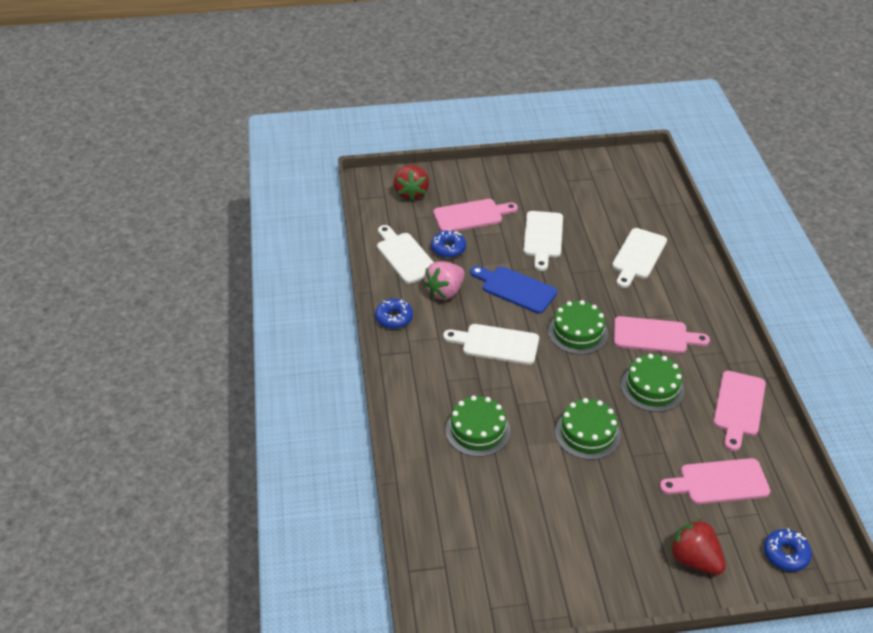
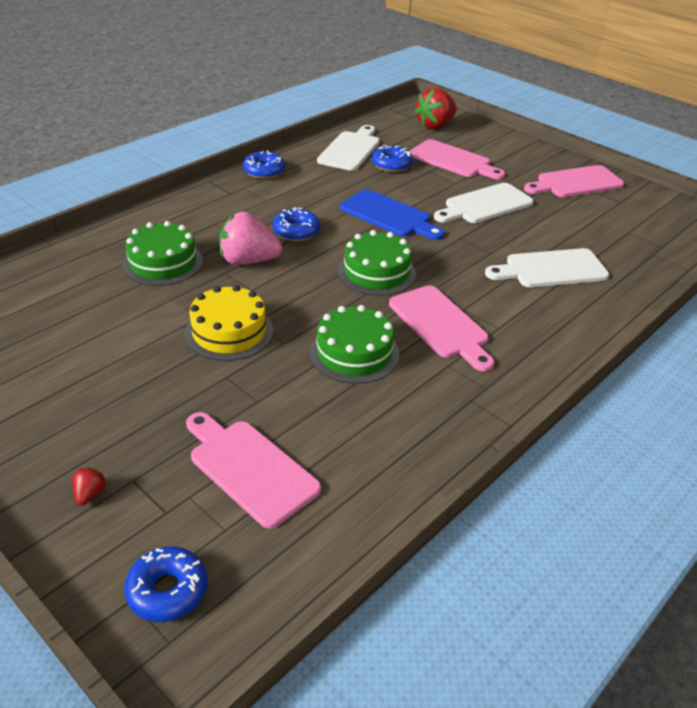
camera: 50 degrees right, 5 degrees down
(445, 291) = (332, 182): pink strawberry -> pink strawberry (248, 261)
(496, 344) = (296, 232): white cutting board -> blue donut
(515, 289) = (389, 215): blue cutting board -> blue cutting board turned 135 degrees clockwise
(587, 433) = (229, 332): green cake -> yellow cake
(694, 559) = (90, 494): red strawberry -> red strawberry, size x0.43
(738, 407) = (404, 438): pink cutting board -> pink cutting board (576, 183)

